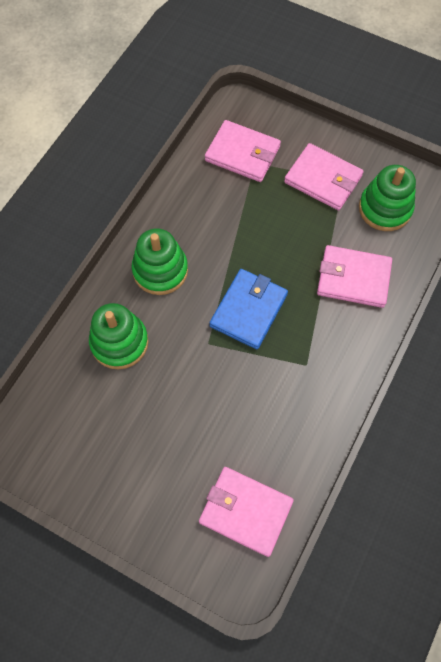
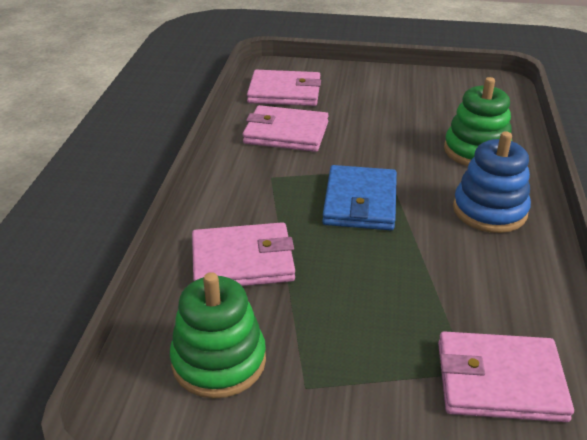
camera: 160 degrees right, 30 degrees down
(160, 270) = (489, 210): green stacking toy -> blue stacking toy
(323, 179) = (340, 378): pink wallet -> pink wallet (286, 133)

